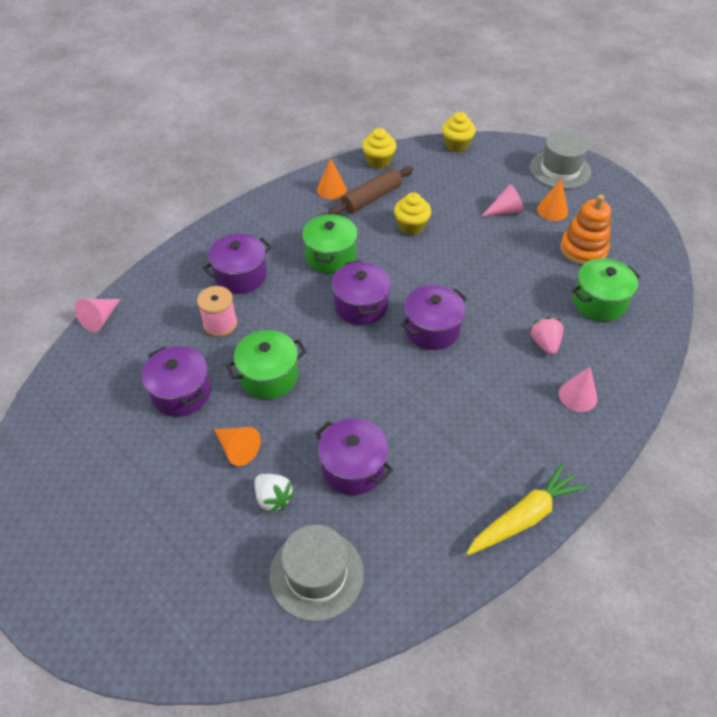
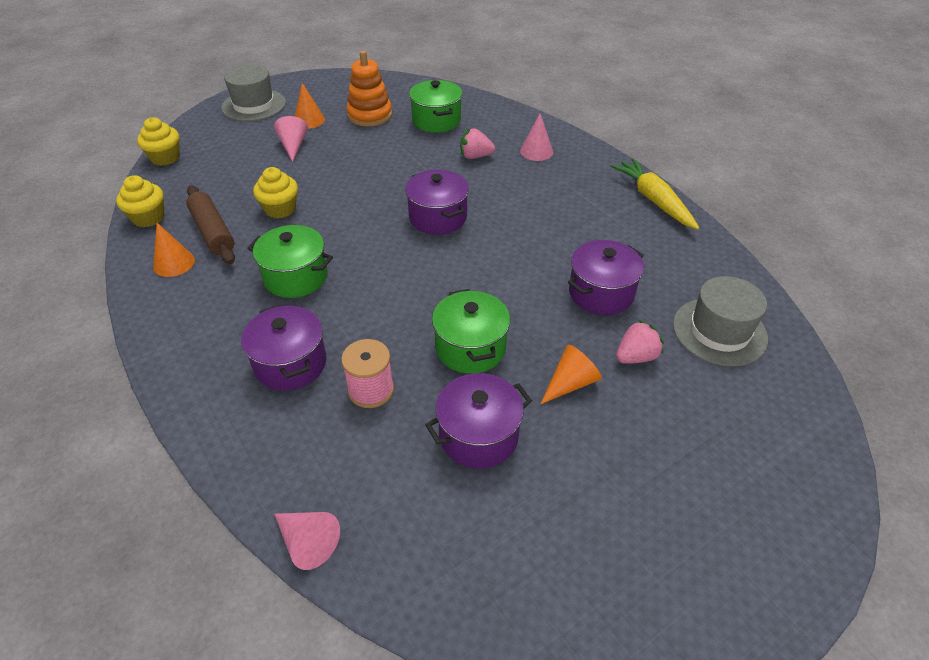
camera: 80 degrees left, 5 degrees down
(273, 498) = (636, 357): white strawberry -> pink strawberry
(361, 305) = (386, 262): purple pot -> none

